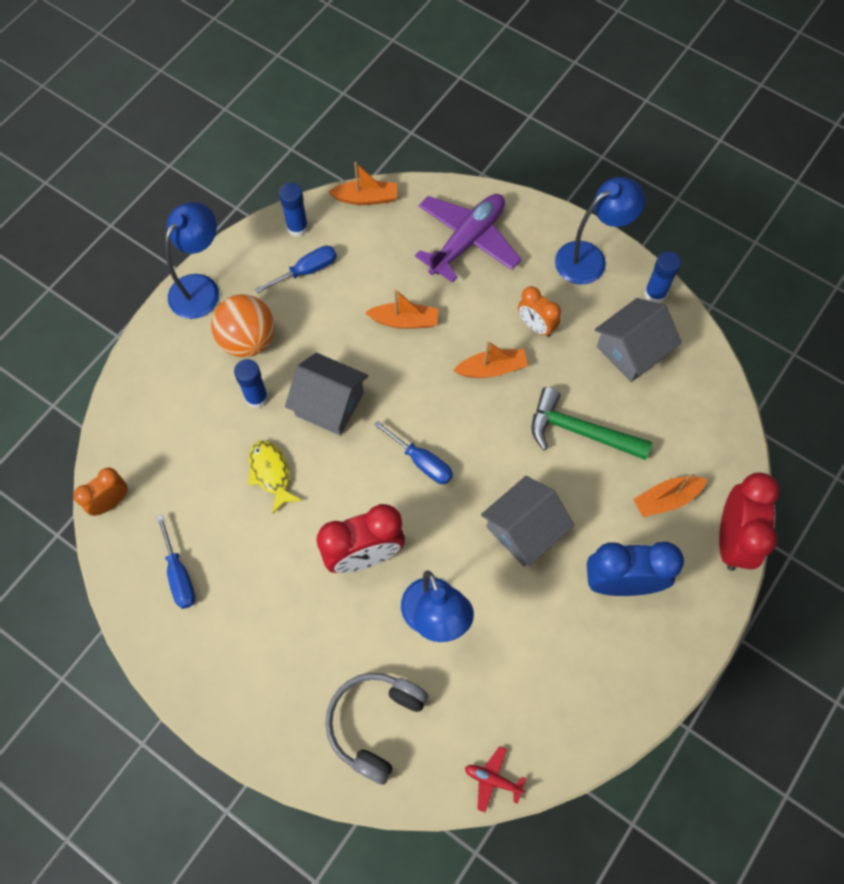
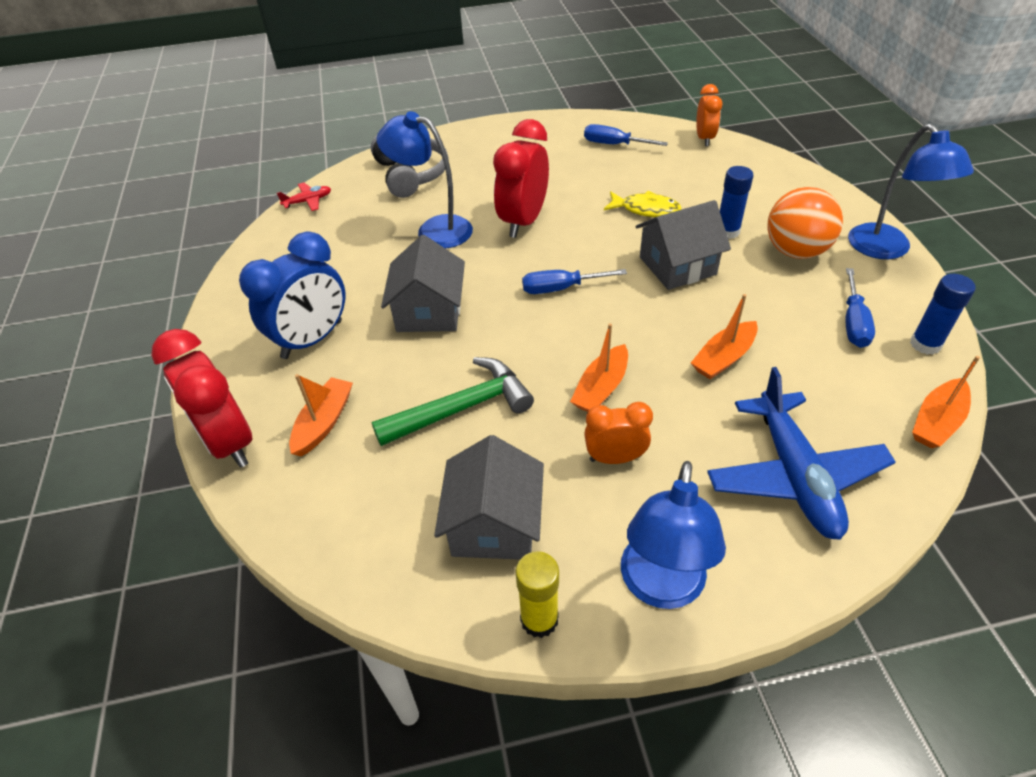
camera: 135 degrees right, 20 degrees down
(467, 241) = (794, 475): purple plane -> blue plane
(655, 293) = (539, 619): blue glue stick -> yellow glue stick

